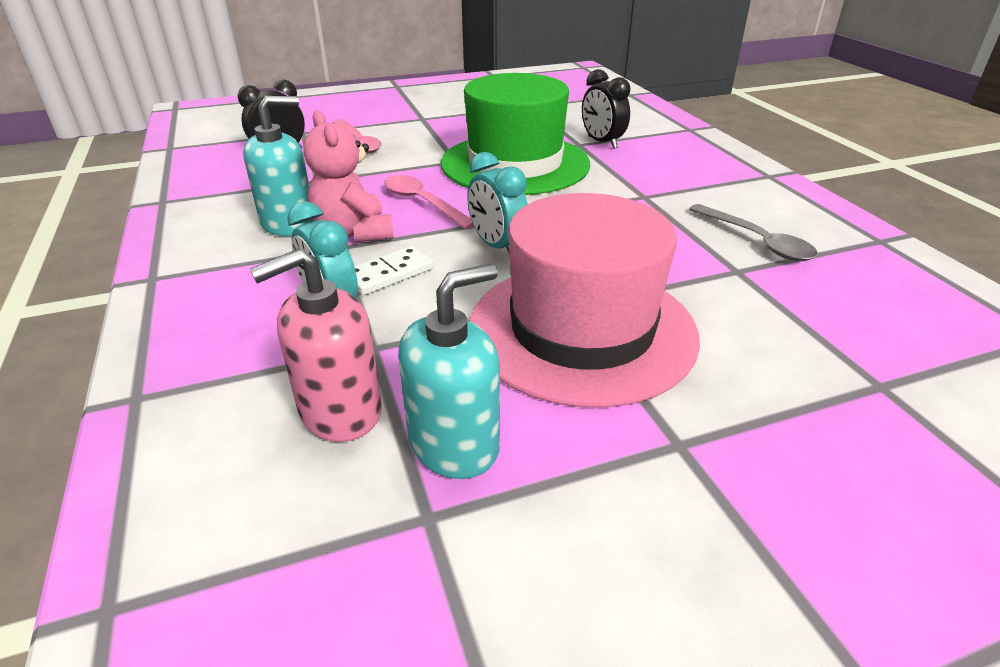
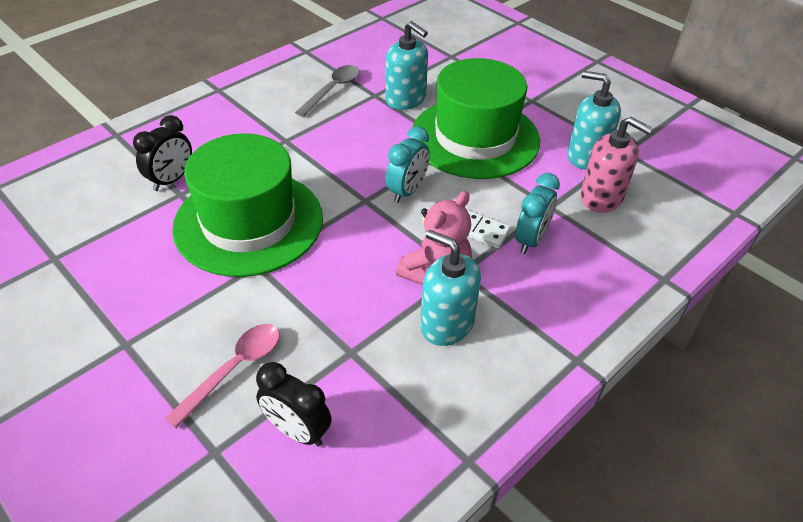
camera: 115 degrees left, 10 degrees up
(423, 203) = (361, 253): pink spoon -> none
(582, 330) = (475, 137): pink hat -> green hat
(717, 293) = (405, 99): none -> turquoise soap dispenser

